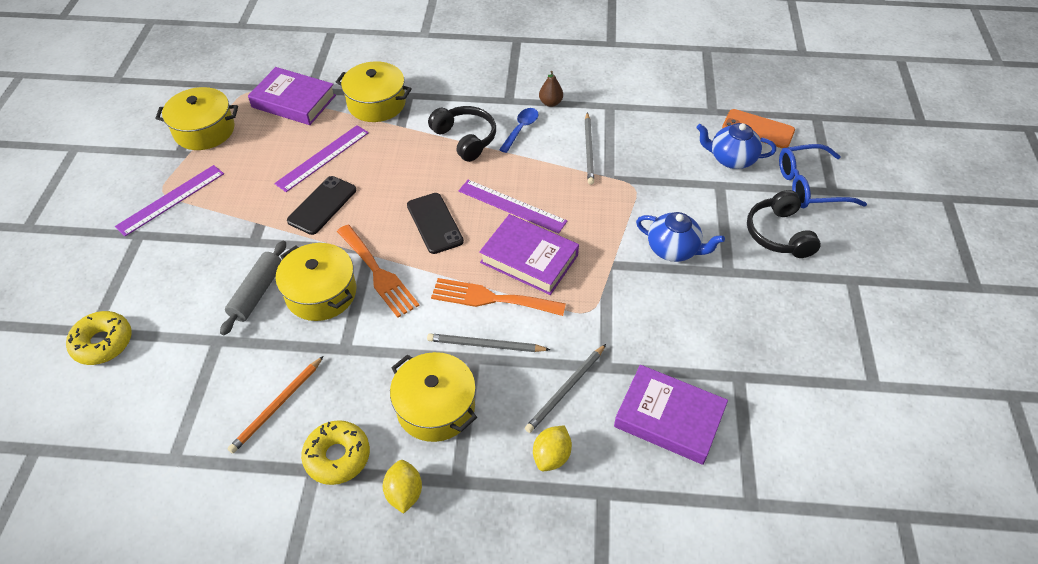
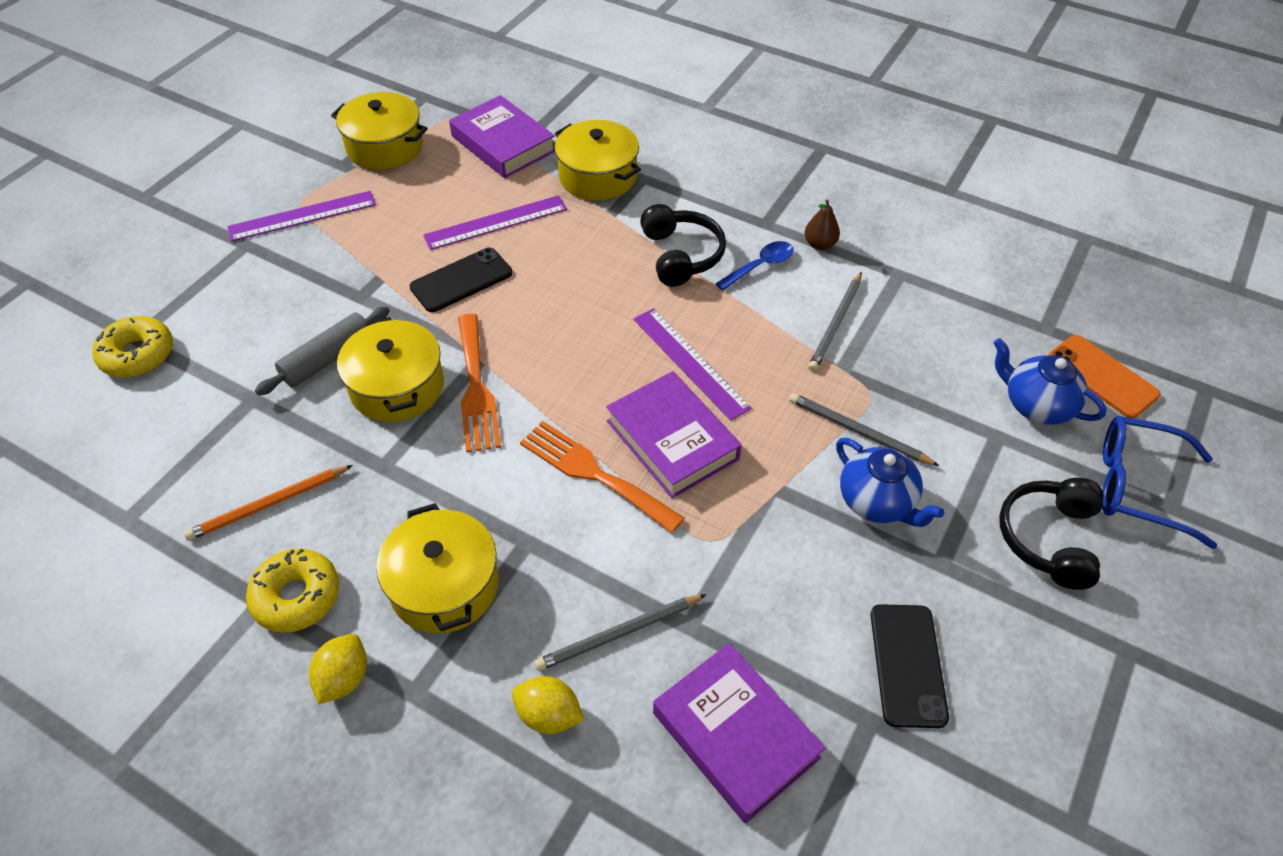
camera: 25 degrees right, 0 degrees up
(434, 223) = (580, 350): black phone -> black phone (907, 665)
(485, 345) = (551, 531): grey pencil -> grey pencil (858, 432)
(551, 456) = (548, 715): yellow lemon -> yellow lemon turned 60 degrees clockwise

